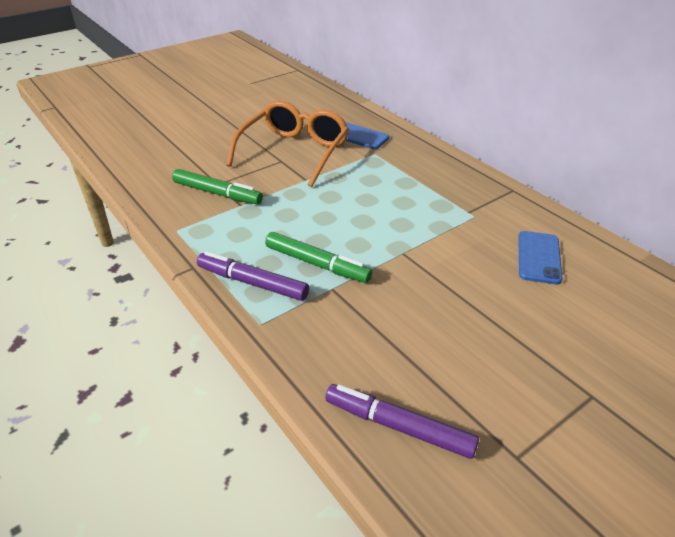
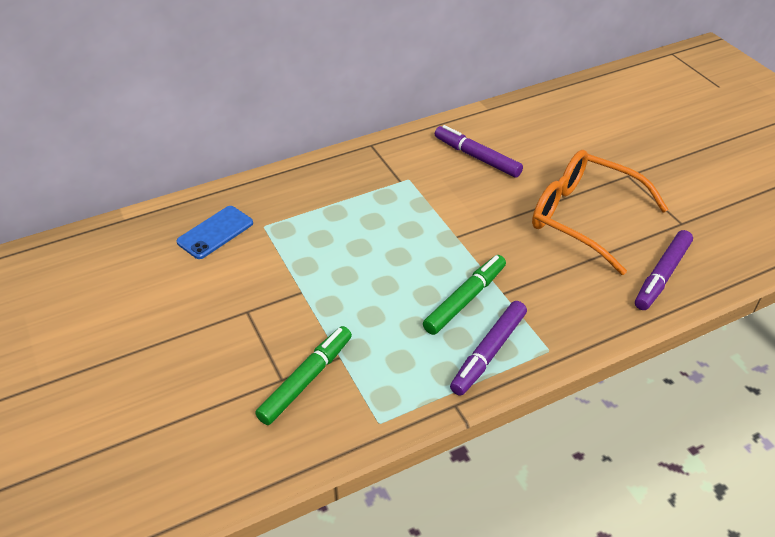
camera: 80 degrees left, 5 degrees up
(294, 152) = (229, 296): orange glasses -> orange glasses (583, 217)
(539, 257) = (477, 157): blue phone -> purple marker

